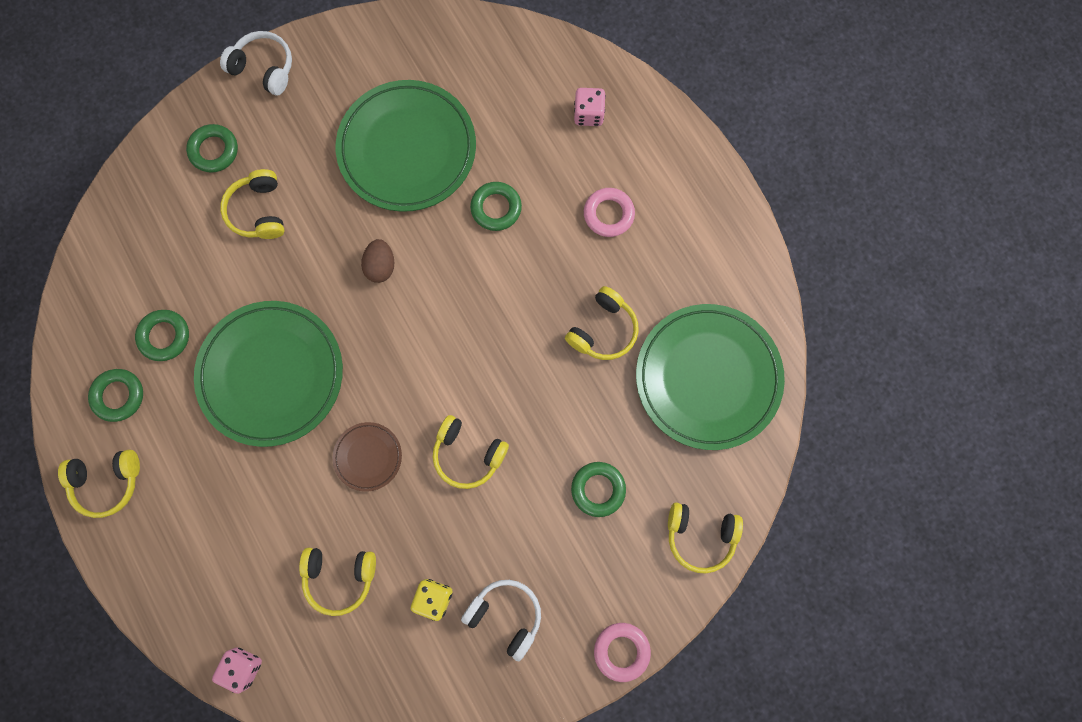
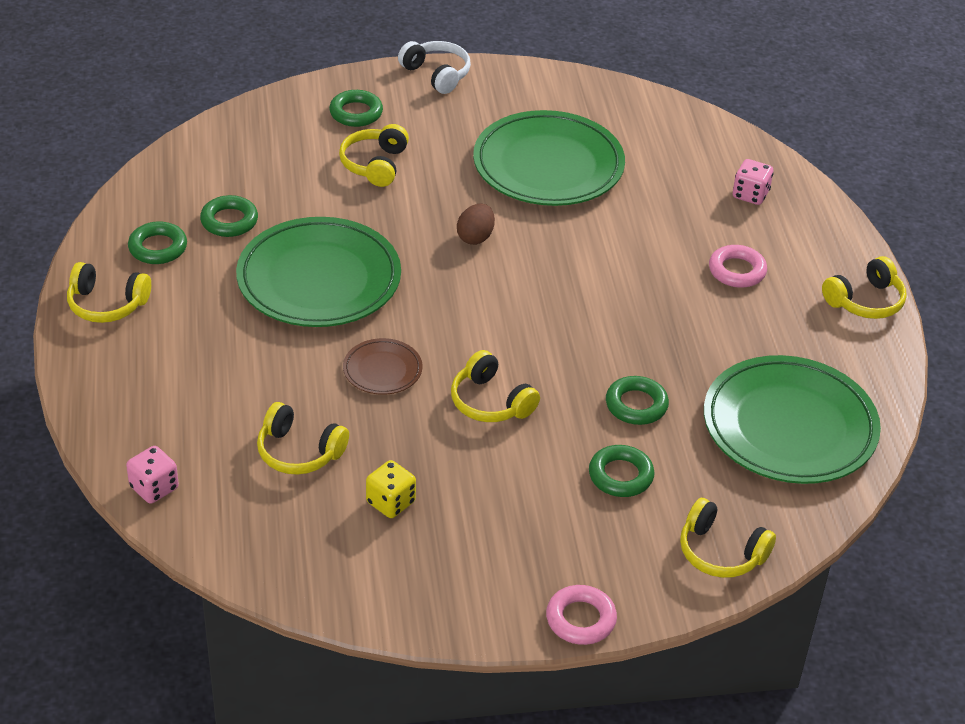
camera: 20 degrees right, 35 degrees down
(496, 208) = (618, 232): green ring -> green ring (636, 405)
(505, 615) = (463, 543): white headphones -> none
(603, 330) = (688, 354): yellow headphones -> yellow headphones (865, 301)

